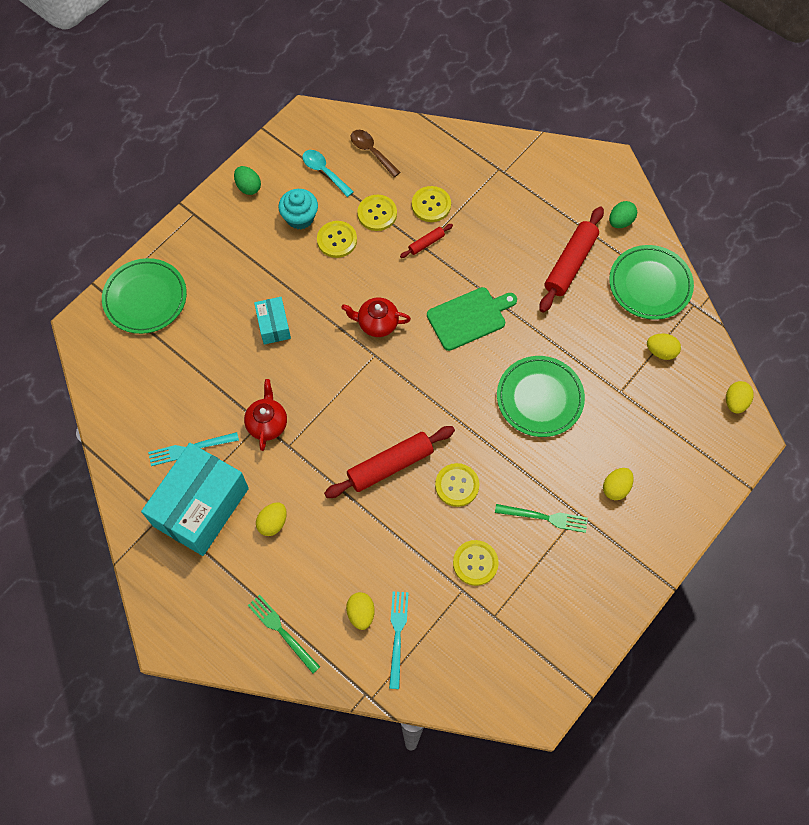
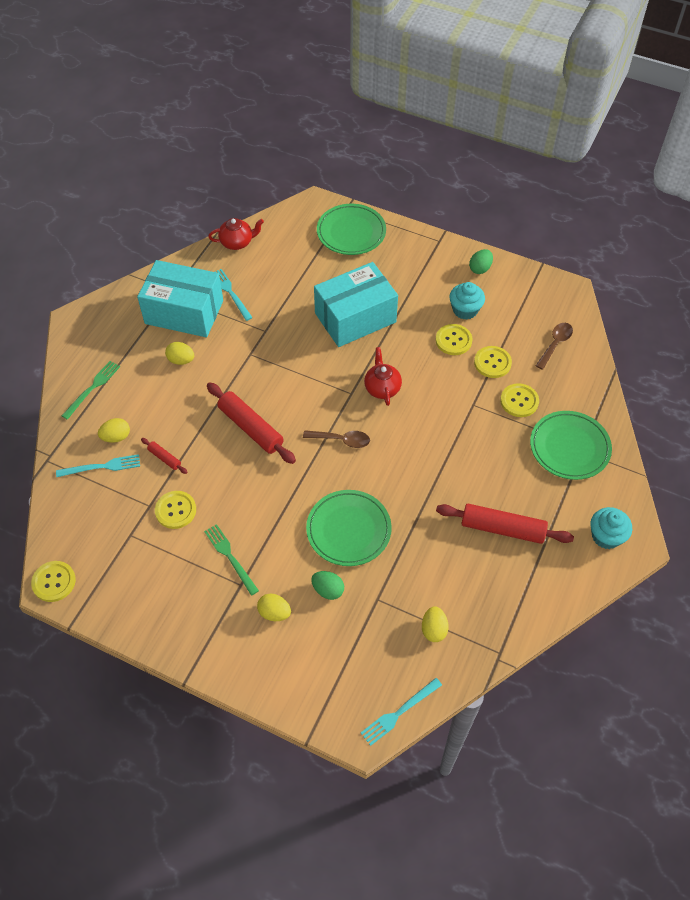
camera: 75 degrees right, 10 degrees down
(267, 423) = (265, 335): red teapot -> red teapot (237, 242)
(273, 325) = (355, 318): turquoise box -> turquoise box, size x2.08
(324, 172) = (518, 315): turquoise spoon -> none
(426, 243) = (477, 406): red rolling pin -> red rolling pin (164, 458)
(431, 379) = (341, 440): none -> brown spoon
(457, 485) = (244, 481): yellow button -> yellow button (54, 582)
(469, 317) = (412, 456): green cutting board -> none
(544, 517) = (230, 557): green fork -> green fork turned 150 degrees clockwise
(597, 184) = (606, 536): none -> turquoise cupcake
(620, 221) = (570, 565): green egg -> green egg (328, 590)
(650, 284) = (507, 606): green plate -> green plate (569, 447)
(735, 402) = (399, 712): yellow egg -> turquoise fork

